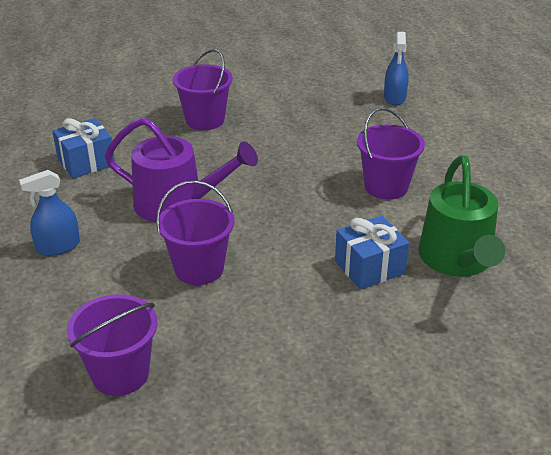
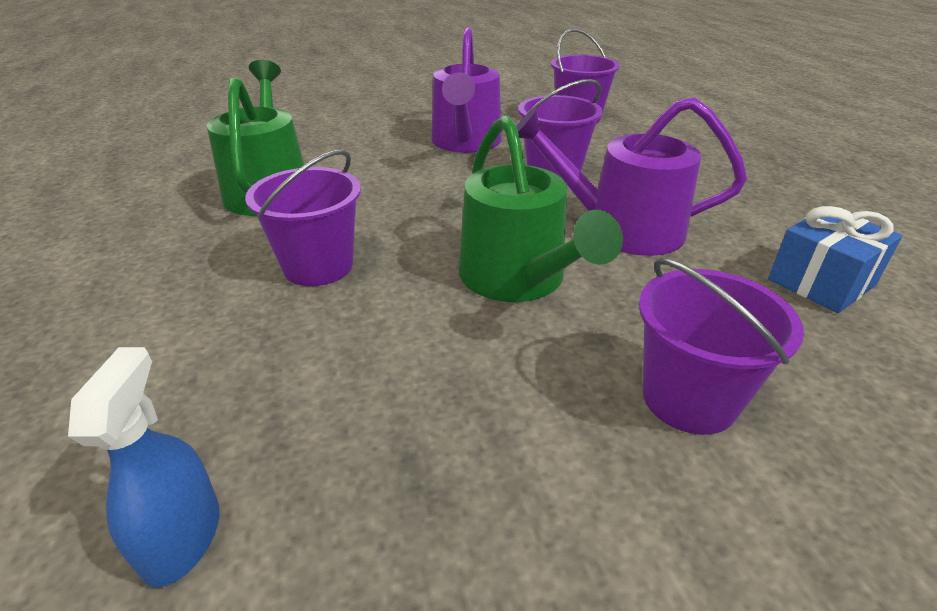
camera: 175 degrees right, 0 degrees up
(58, 246) = (721, 182): blue spray bottle -> none
(262, 173) = (518, 279): none -> green watering can
(276, 324) = (465, 142): none -> purple watering can
(369, 267) = (371, 179): blue gift -> none

